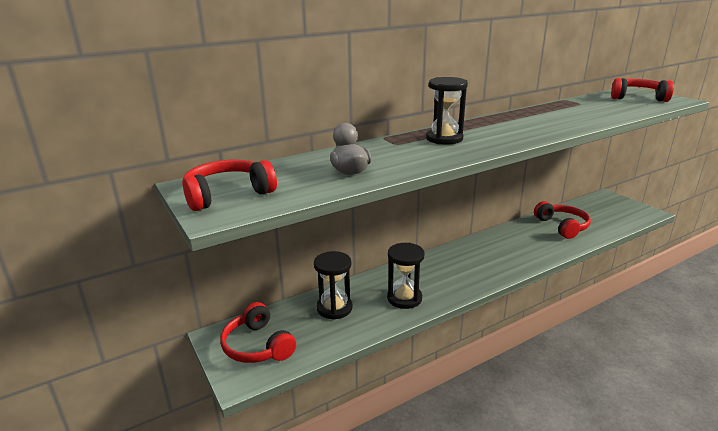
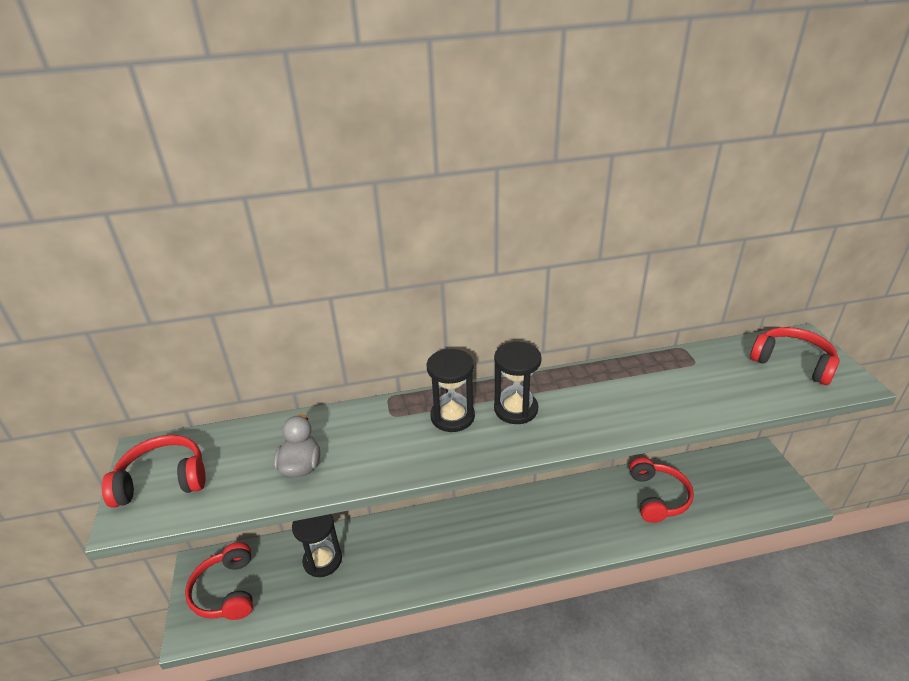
camera: 20 degrees right, 10 degrees up
(404, 298) = (400, 567): black hourglass -> black hourglass (516, 409)

